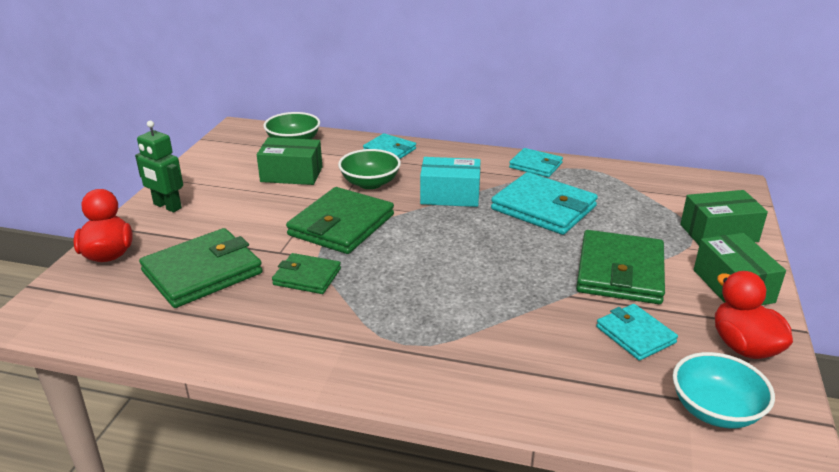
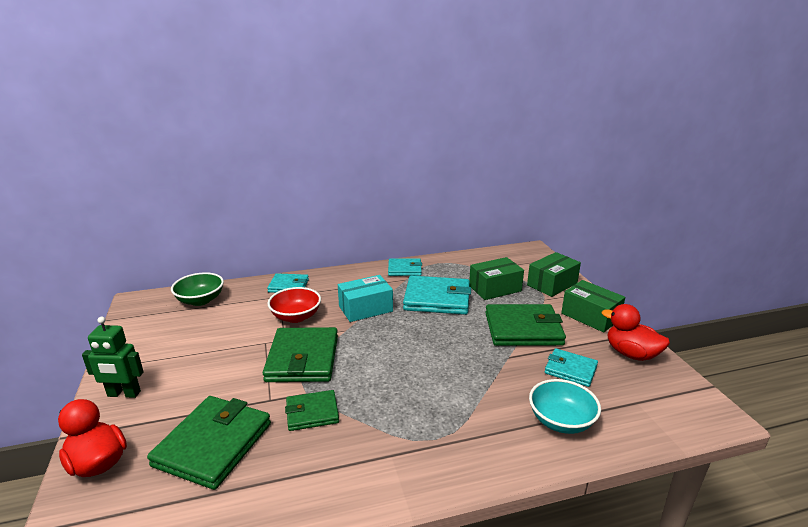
camera: 30 degrees left, 5 degrees down
(291, 174) = (222, 328): green box -> green box (495, 288)
(370, 183) = (296, 317): green bowl -> red bowl
(620, 272) = (523, 329): green wallet -> green wallet turned 75 degrees counterclockwise
(715, 410) = (656, 403): turquoise bowl -> turquoise bowl (561, 421)

